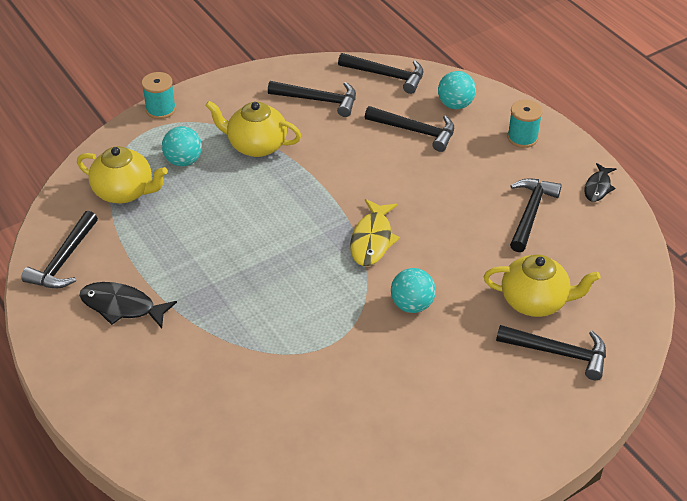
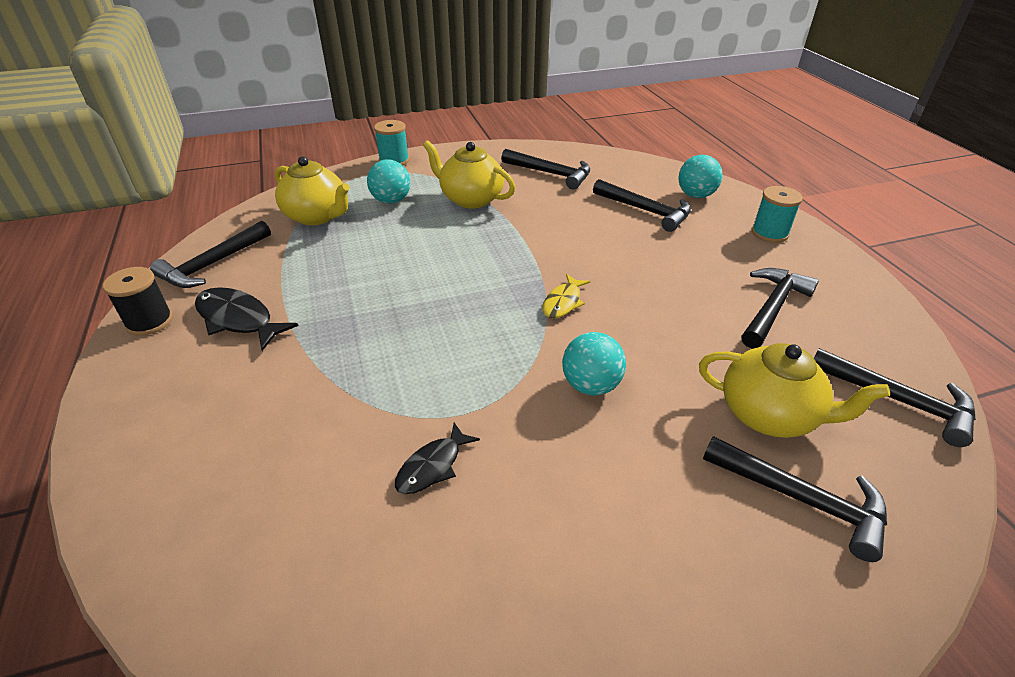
camera: 15 degrees right, 5 degrees down
(50, 323) = (149, 321): none -> black spool
(372, 239) = (563, 302): yellow fish -> yellow fish, size x0.64
(387, 75) = (627, 164): black hammer -> black hammer (898, 401)
(598, 187) = (865, 294): black fish -> black fish (433, 466)

